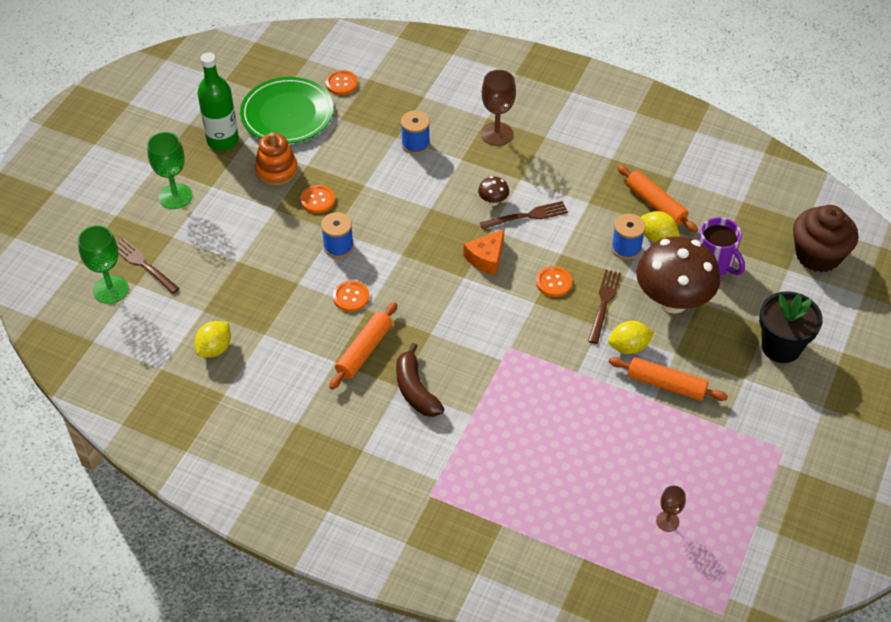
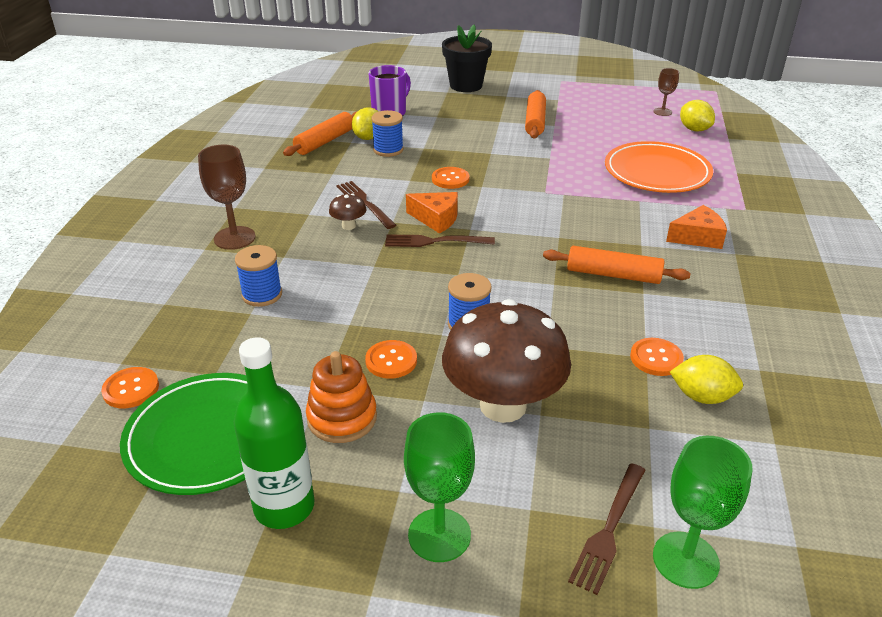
camera: 105 degrees left, 15 degrees down
(351, 297) = (543, 299): orange button -> orange button (656, 358)
(396, 433) = (697, 237): none -> orange cheese
(415, 390) = (637, 234): brown banana -> none
(522, 452) = (657, 172): none -> orange plate
(604, 303) = (462, 153): brown fork -> brown fork (434, 241)
(628, 347) = (506, 139): yellow lemon -> yellow lemon (694, 129)
(672, 301) = (442, 126): brown mushroom -> brown mushroom (503, 405)
(818, 255) = (362, 78): brown cupcake -> none

